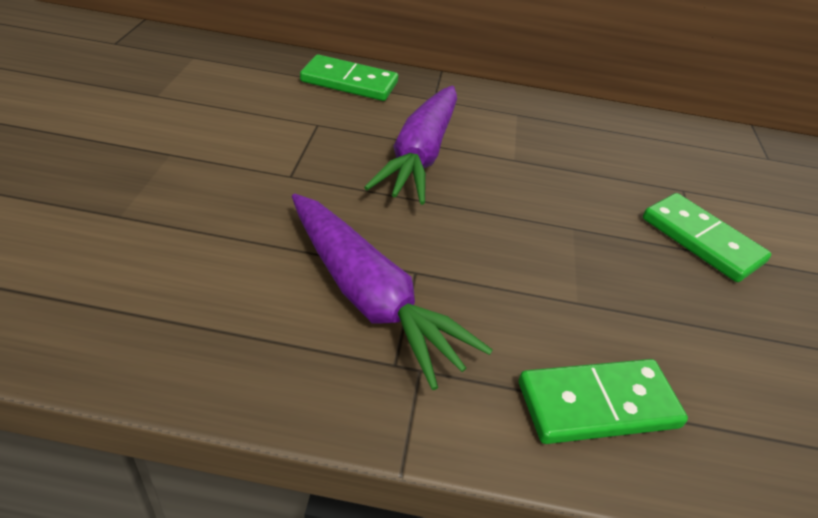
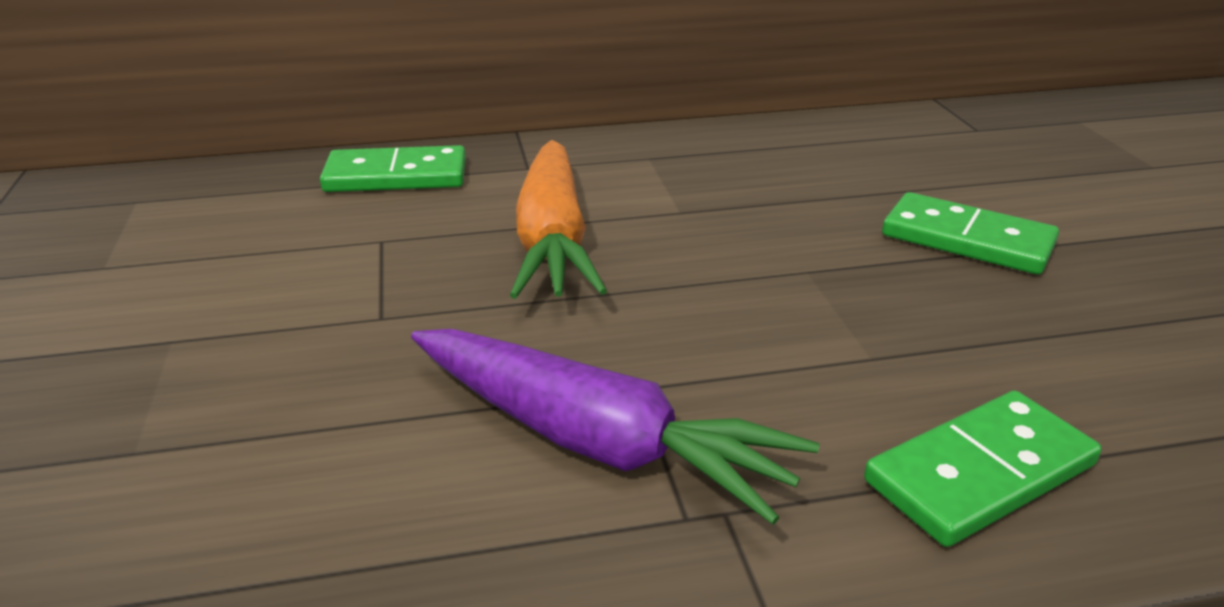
camera: 15 degrees left, 10 degrees down
(420, 155) = (552, 240): purple carrot -> orange carrot

